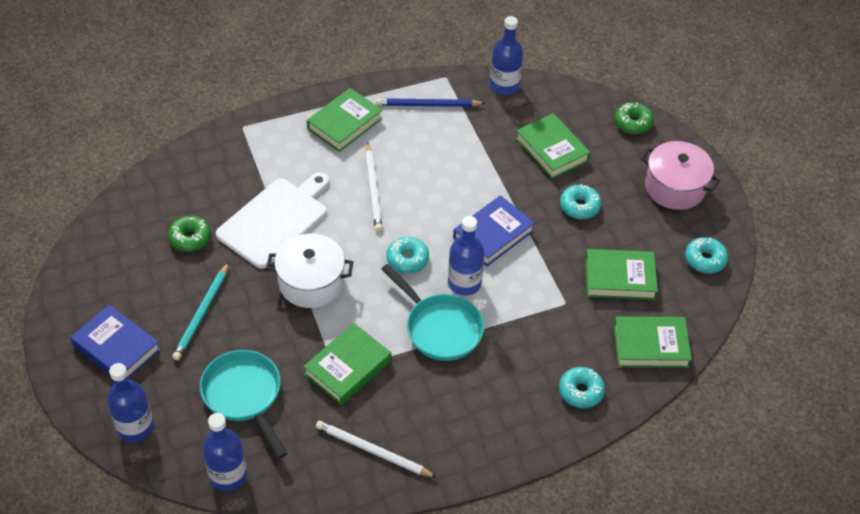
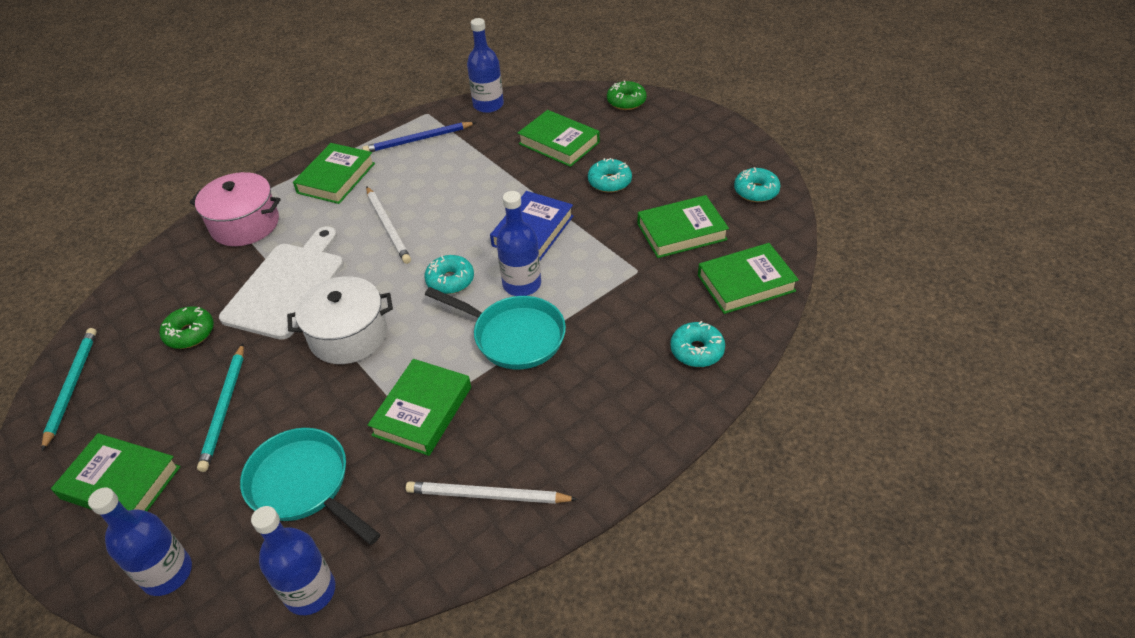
camera: 15 degrees left, 5 degrees down
(94, 255) = (72, 387): none -> turquoise pencil
(116, 347) = (121, 482): blue book -> green book
(675, 187) = (693, 140): pink pot -> pink pot (245, 224)

